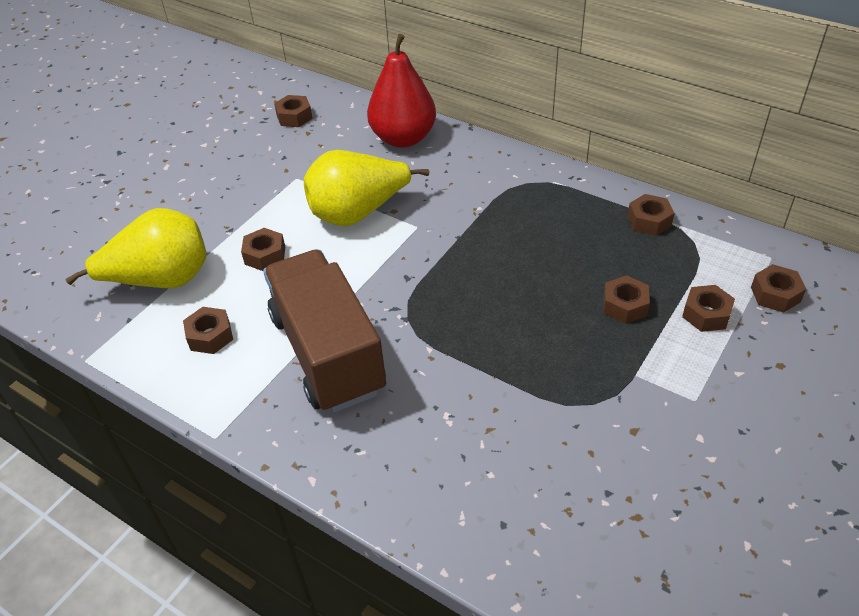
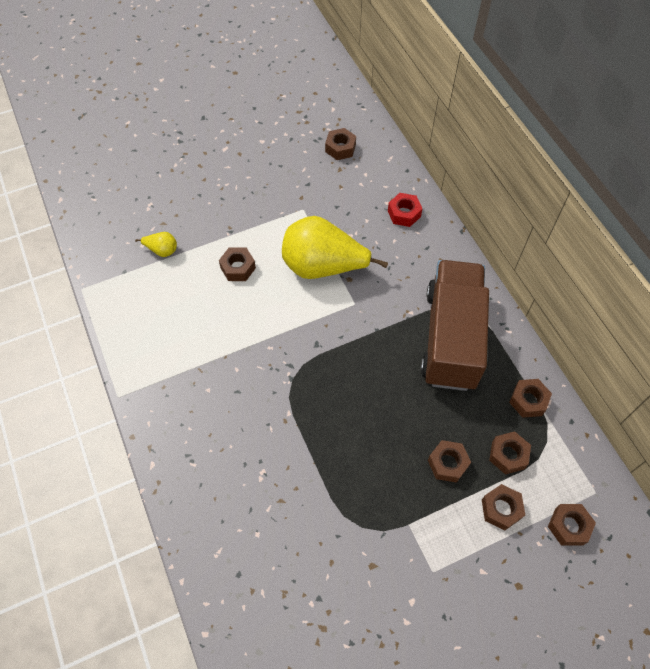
camera: 30 degrees right, 15 degrees up
(161, 280) = (162, 250): yellow pear -> yellow pear, size x0.42
(210, 336) = (163, 315): brown nut -> brown nut (508, 455)
(328, 353) = (223, 375): brown truck -> brown truck (451, 338)
(403, 138) = (404, 213): red pear -> red nut

